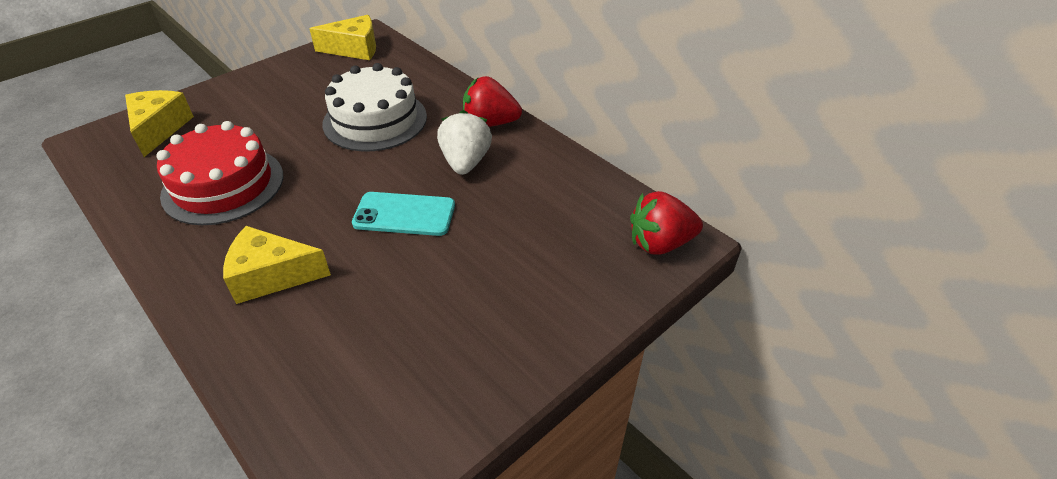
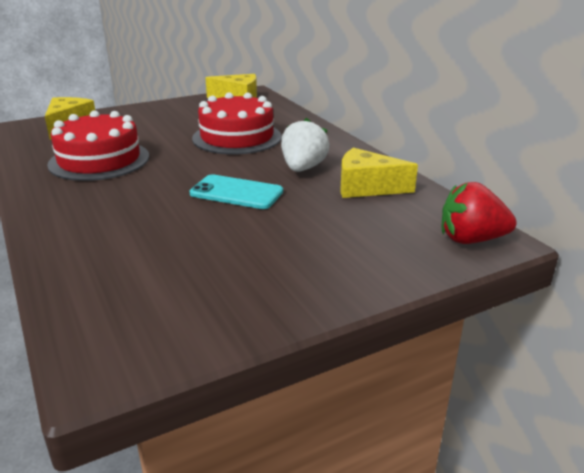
camera: 15 degrees right, 15 degrees down
(272, 275) = (109, 215): yellow cheese -> yellow cheese (366, 187)
(375, 120) = (237, 137): white cake -> red cake
(490, 123) = (334, 148): red strawberry -> none

